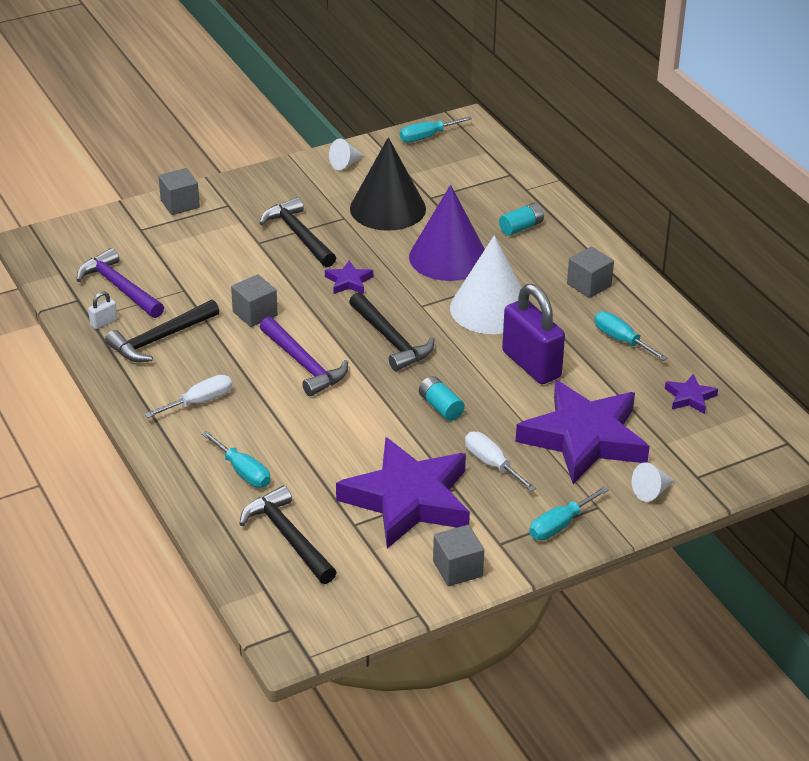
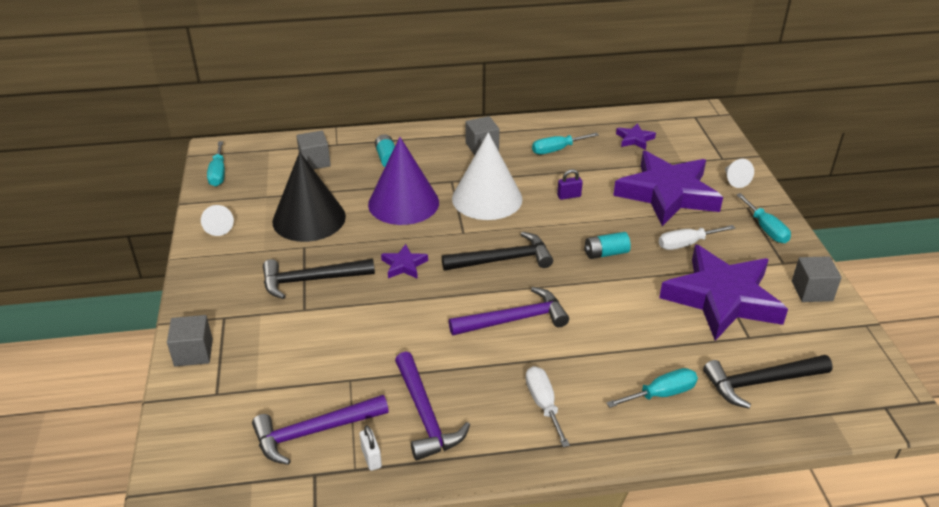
camera: 70 degrees left, 0 degrees up
(160, 339) = (425, 415): black hammer -> purple hammer
(255, 313) = (419, 335): grey cube -> grey cube (315, 161)
(531, 364) = (569, 196): purple padlock -> purple padlock, size x0.40

